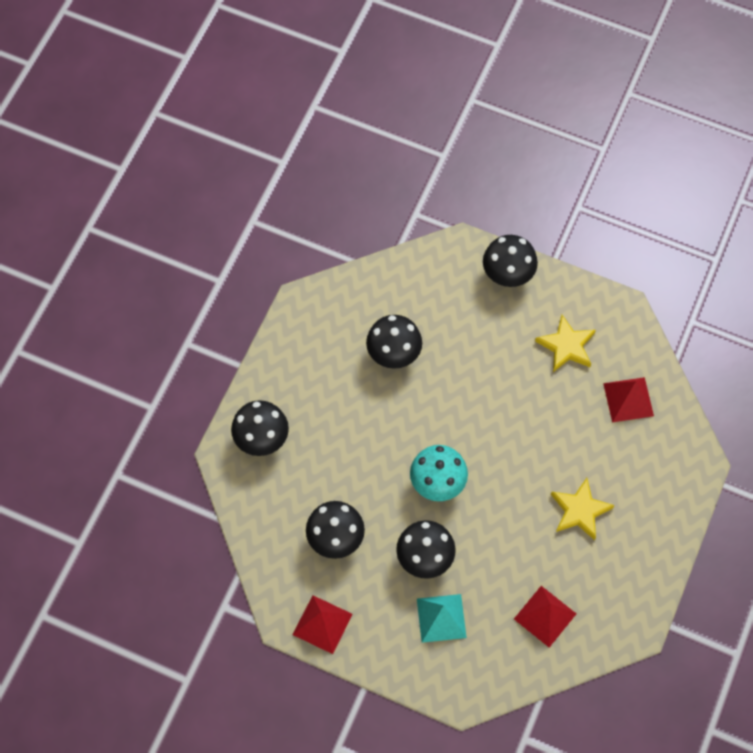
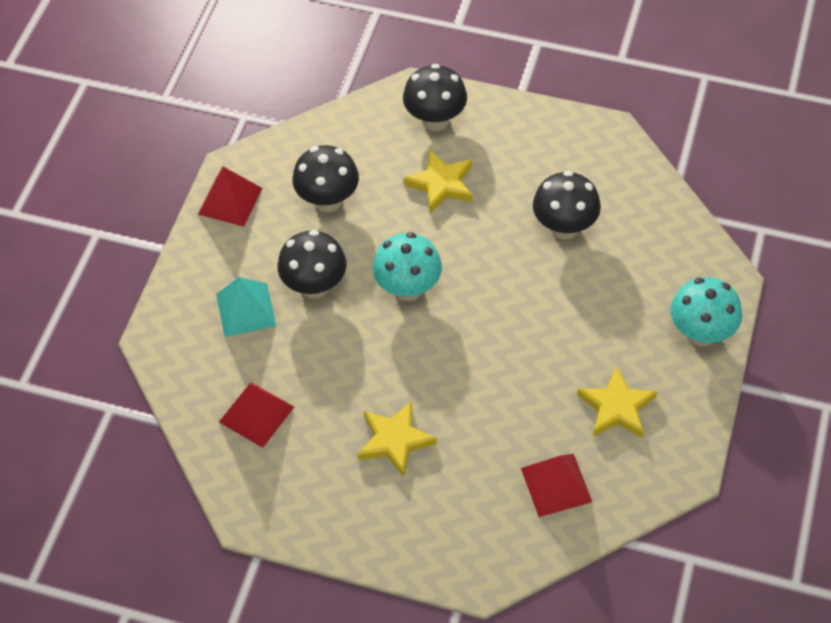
camera: 85 degrees right, 10 degrees down
(333, 444) = (441, 184): none -> yellow star
(507, 275) = (700, 333): black mushroom -> turquoise mushroom

